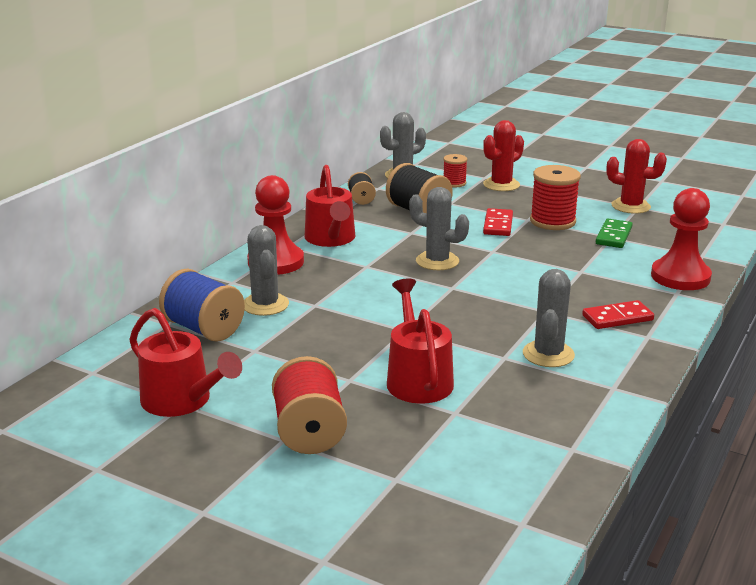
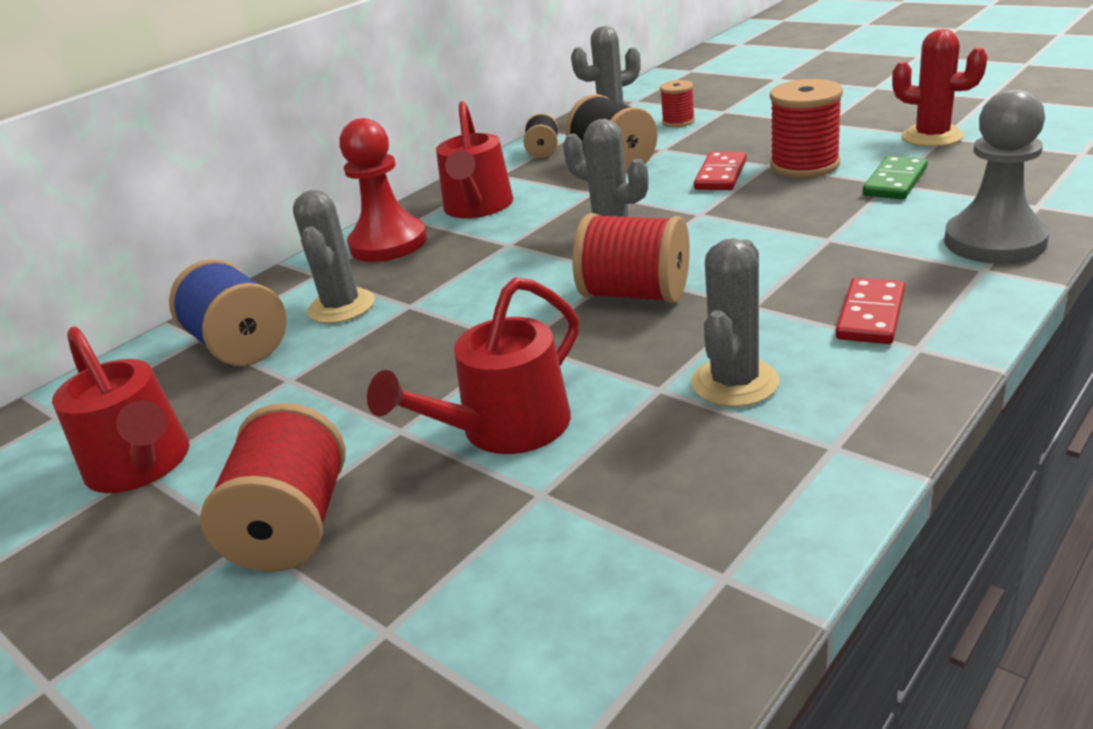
camera: 15 degrees right, 5 degrees up
(417, 379) = (505, 428): red watering can -> red watering can turned 135 degrees counterclockwise
(468, 302) = (635, 294): none -> red spool
(501, 185) = (744, 119): red cactus -> none
(617, 318) = (871, 315): red domino -> red domino turned 60 degrees counterclockwise
(680, 277) = (994, 241): red pawn -> grey pawn

